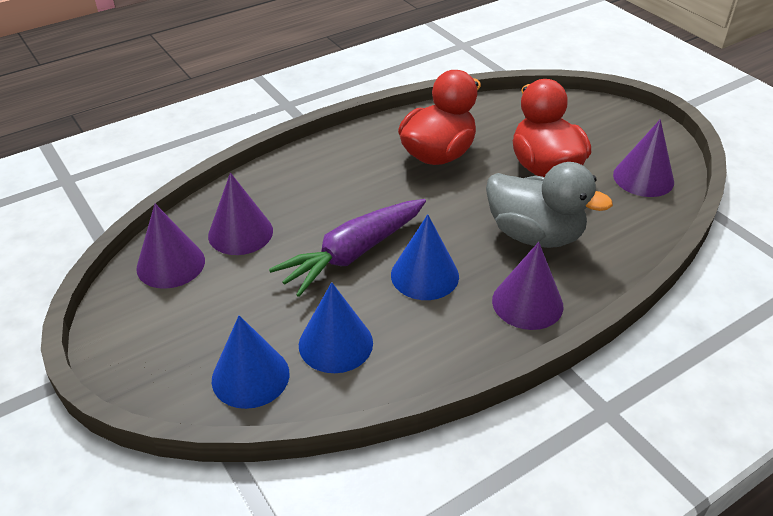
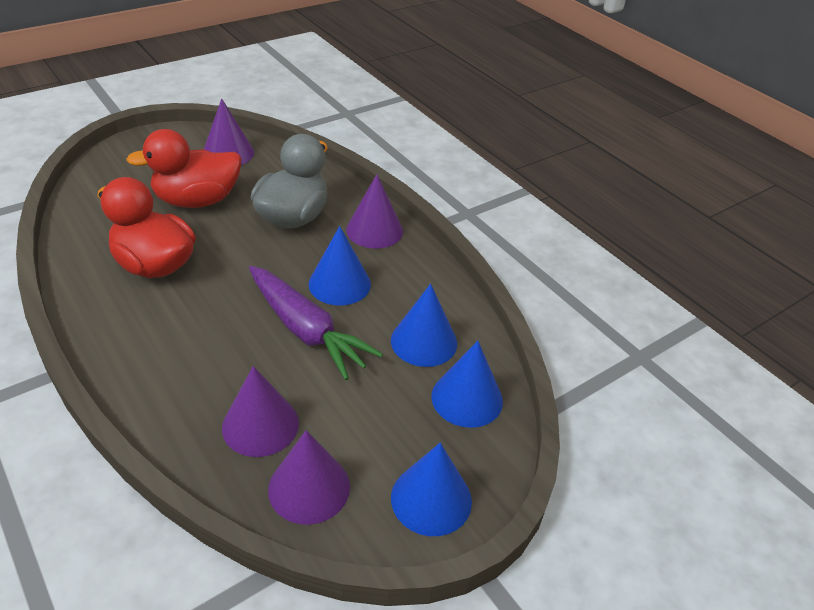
camera: 95 degrees left, 0 degrees up
(137, 341) = (431, 499): none -> blue cone

